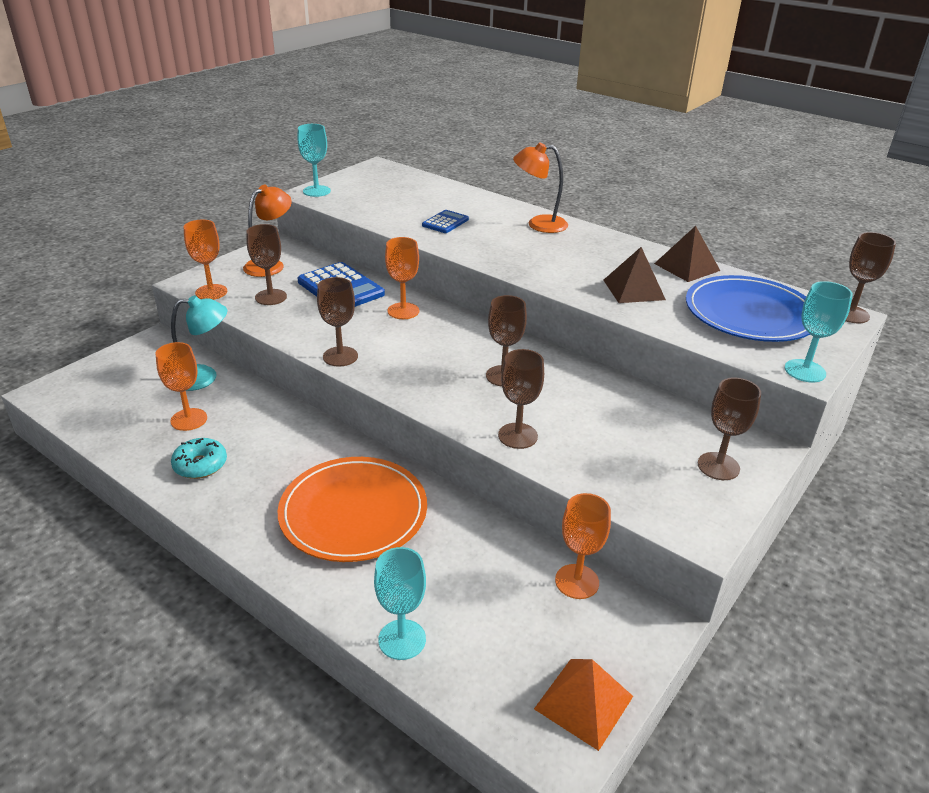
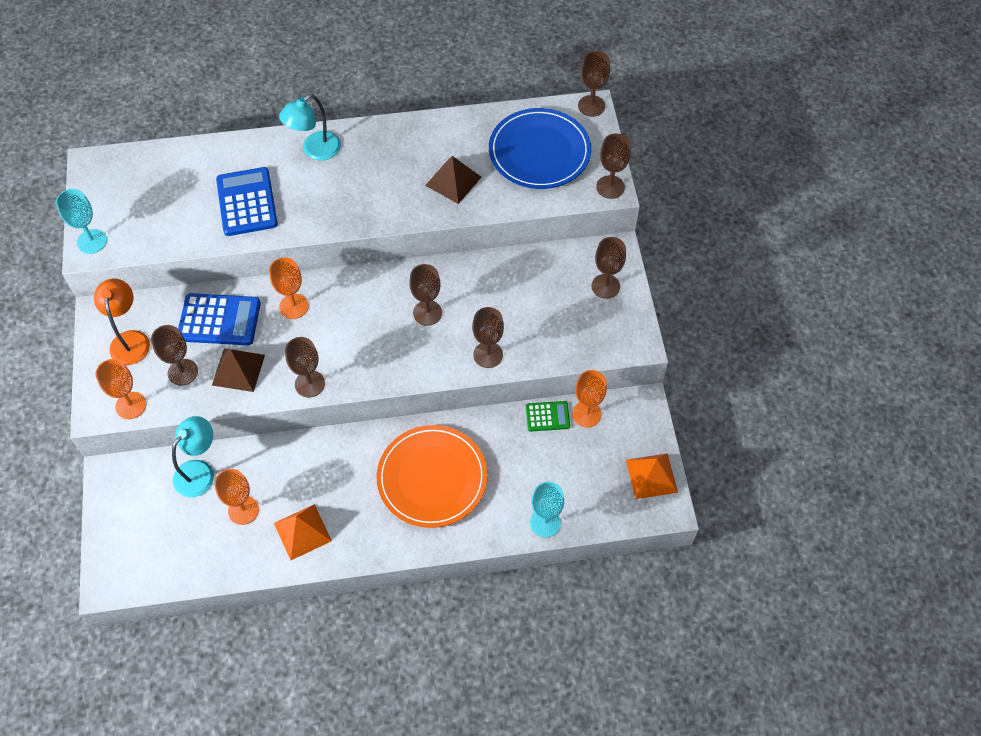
camera: 45 degrees left, 25 degrees up
(200, 465) = (302, 531): turquoise donut -> orange pyramid
(445, 222) = (247, 202): blue calculator -> blue calculator, size x1.80
(530, 551) = (547, 416): none -> green calculator
(538, 224) = (315, 150): orange lamp -> turquoise lamp
(687, 267) = (460, 127): brown pyramid -> brown pyramid (238, 369)
(805, 371) = (610, 187): turquoise goblet -> brown goblet

